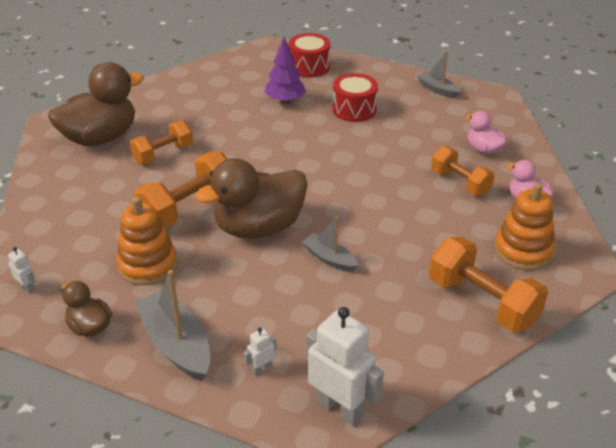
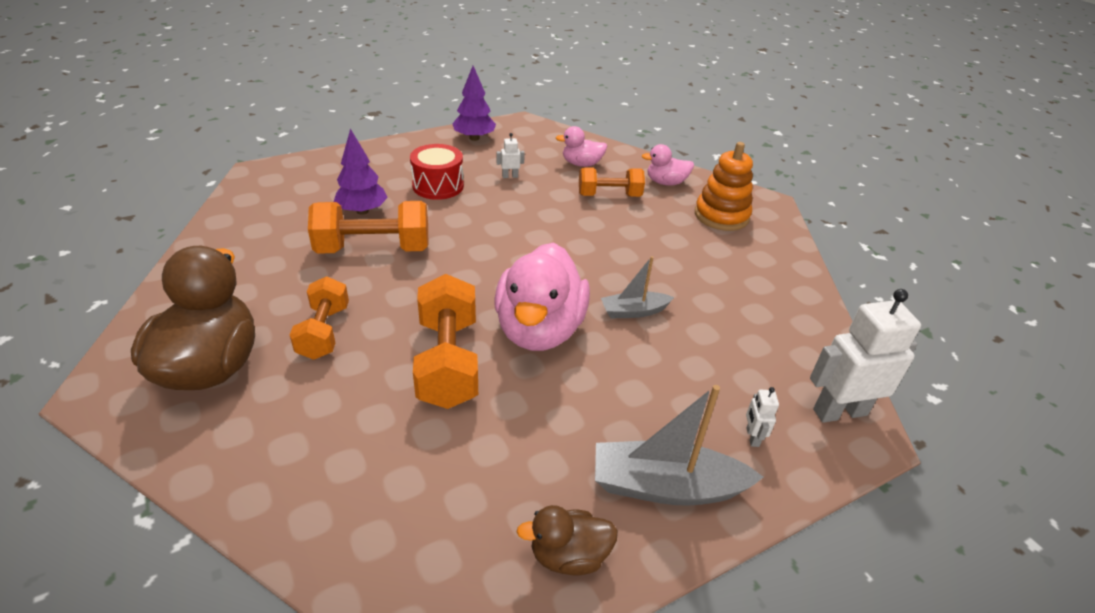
camera: 55 degrees left, 0 degrees up
(27, 288) = (427, 592): white robot -> white robot (510, 176)
(148, 265) = (509, 444): orange stacking toy -> none
(259, 227) = (539, 330): brown duck -> pink duck
(309, 67) = (332, 171): red drum -> none
(437, 89) = (474, 138): grey boat -> purple tree
(482, 302) = (763, 265): orange dumbbell -> orange dumbbell (373, 249)

